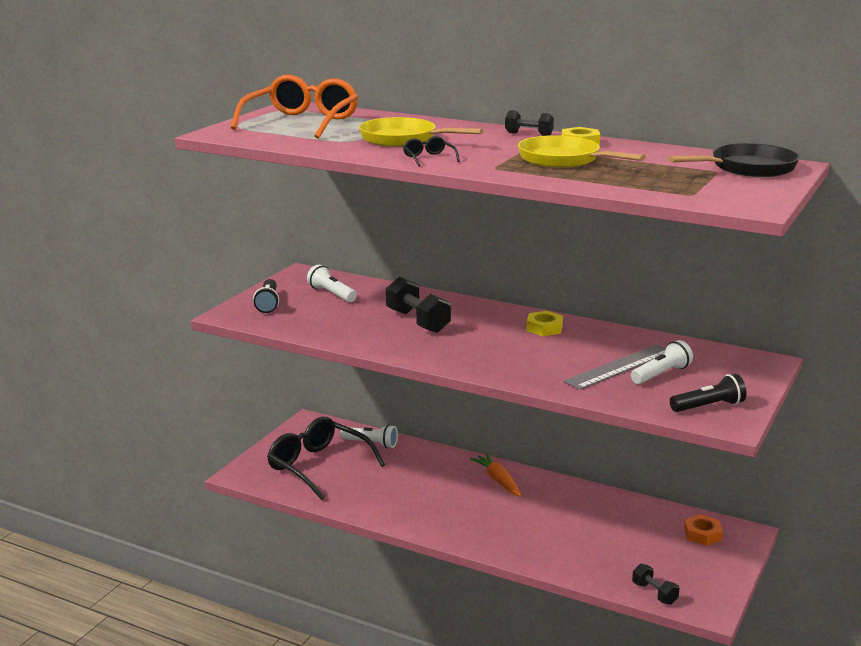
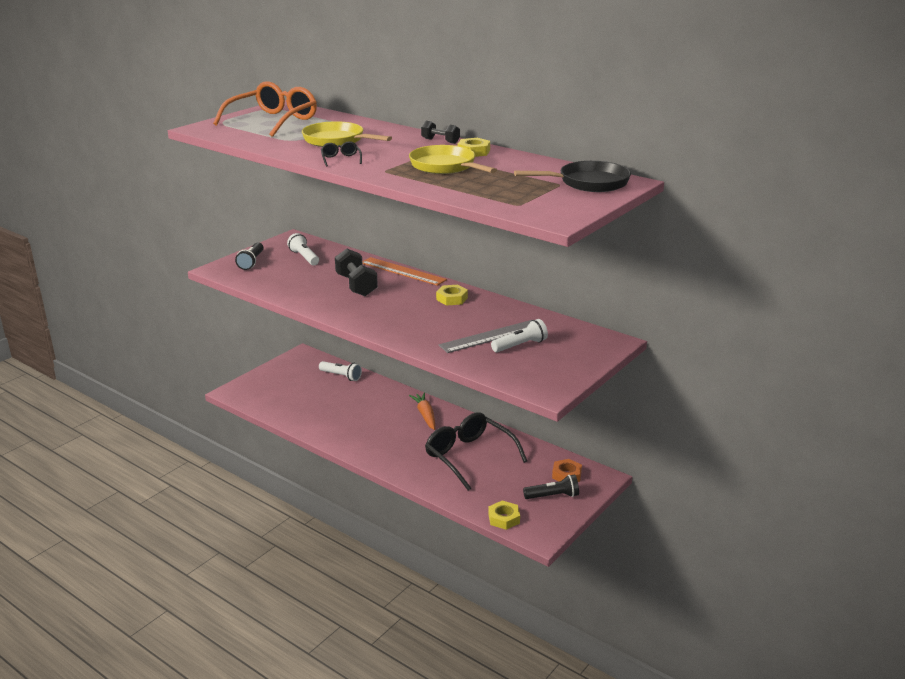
camera: 10 degrees right, 5 degrees up
(318, 466) = (293, 390): black glasses -> black glasses (469, 456)
(464, 302) = (402, 271): none -> orange ruler
(654, 593) = (504, 518): black dumbbell -> yellow nut
(708, 406) = (541, 376): black flashlight -> black flashlight (553, 496)

